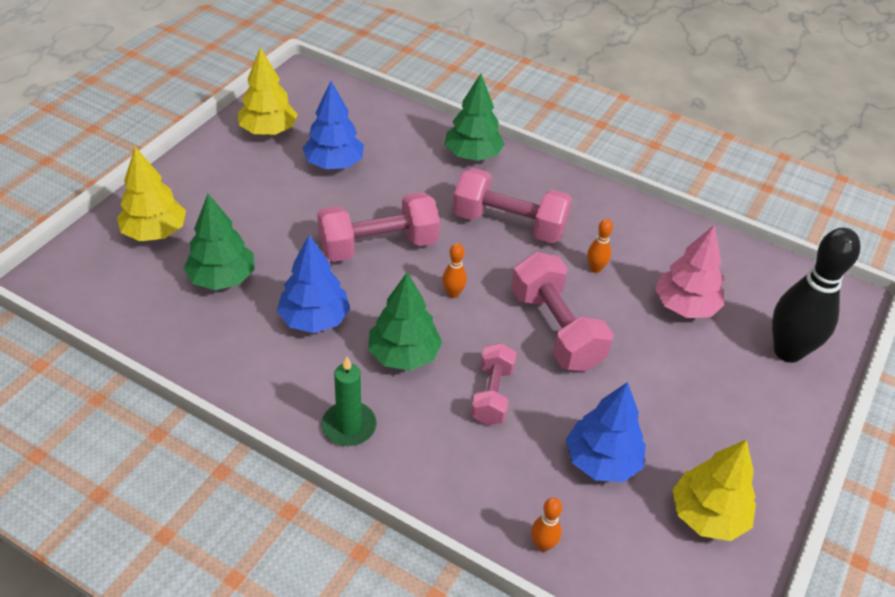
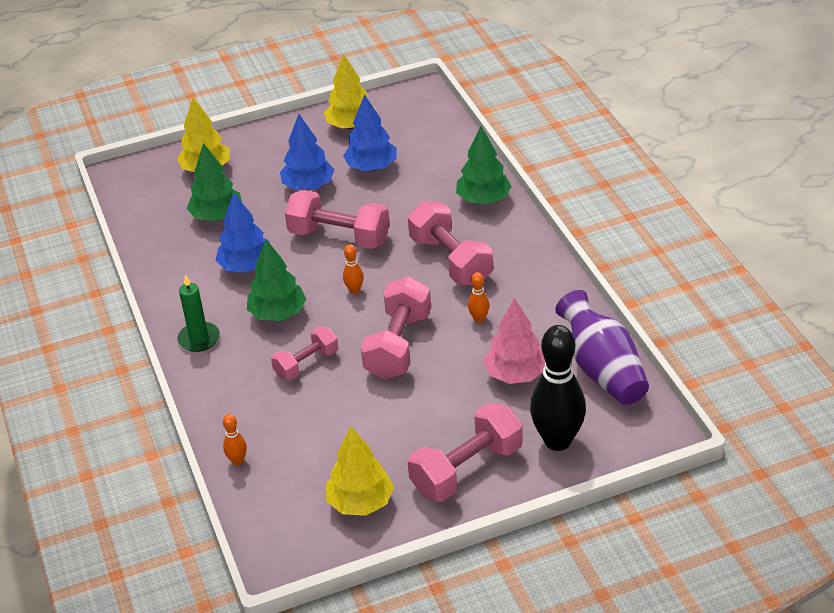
camera: 45 degrees right, 5 degrees down
(602, 461) = (330, 437): blue tree -> blue tree (308, 186)
(743, 267) = (602, 370): none -> purple vase
(753, 422) = (466, 469): none -> pink dumbbell

